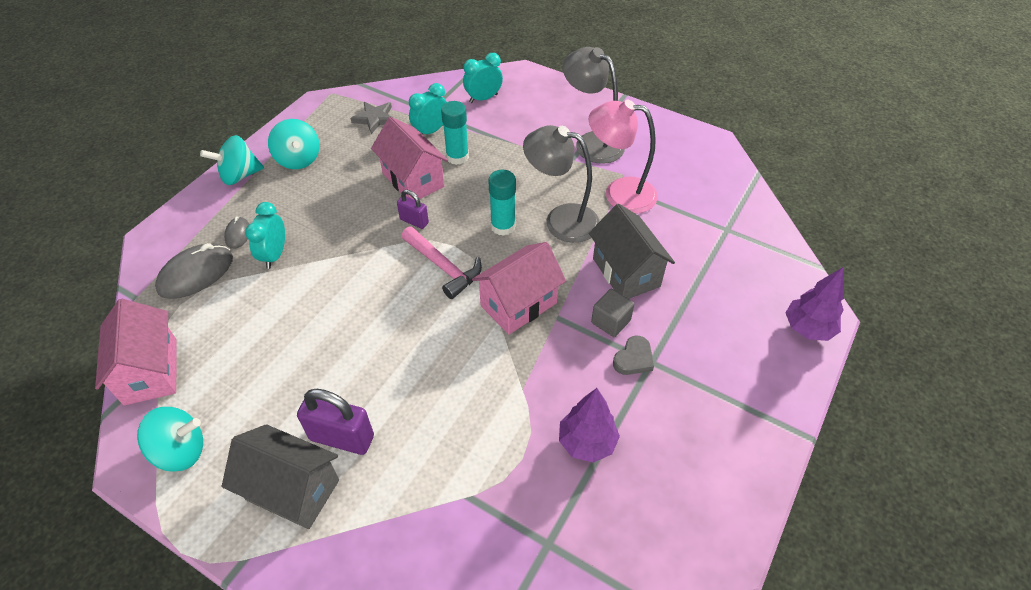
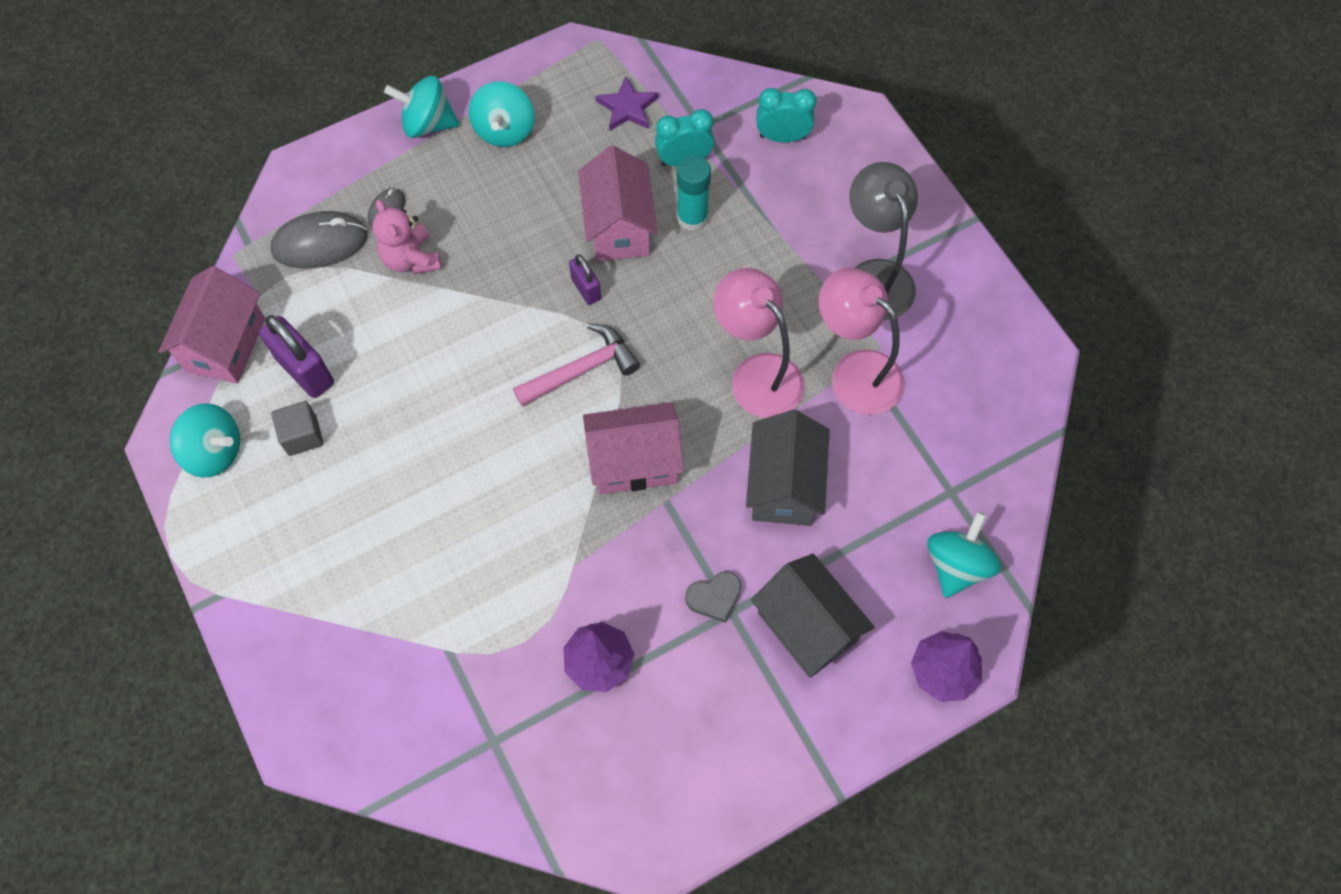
camera: 30 degrees right, 15 degrees up
(274, 255) = (411, 259): turquoise clock -> pink teddy bear
(293, 490) = (294, 550): grey house -> grey house (807, 627)
(342, 438) = (366, 521): purple padlock -> purple padlock (305, 371)
(375, 119) = (627, 107): grey star -> purple star
(443, 267) = (582, 369): pink hammer -> pink hammer turned 105 degrees counterclockwise
(503, 226) = (683, 348): turquoise glue stick -> none
(561, 220) = (757, 374): grey lamp -> pink lamp
(611, 321) = (721, 538): grey cube -> grey cube (302, 435)
(763, 266) = (956, 565): none -> turquoise spinning top

